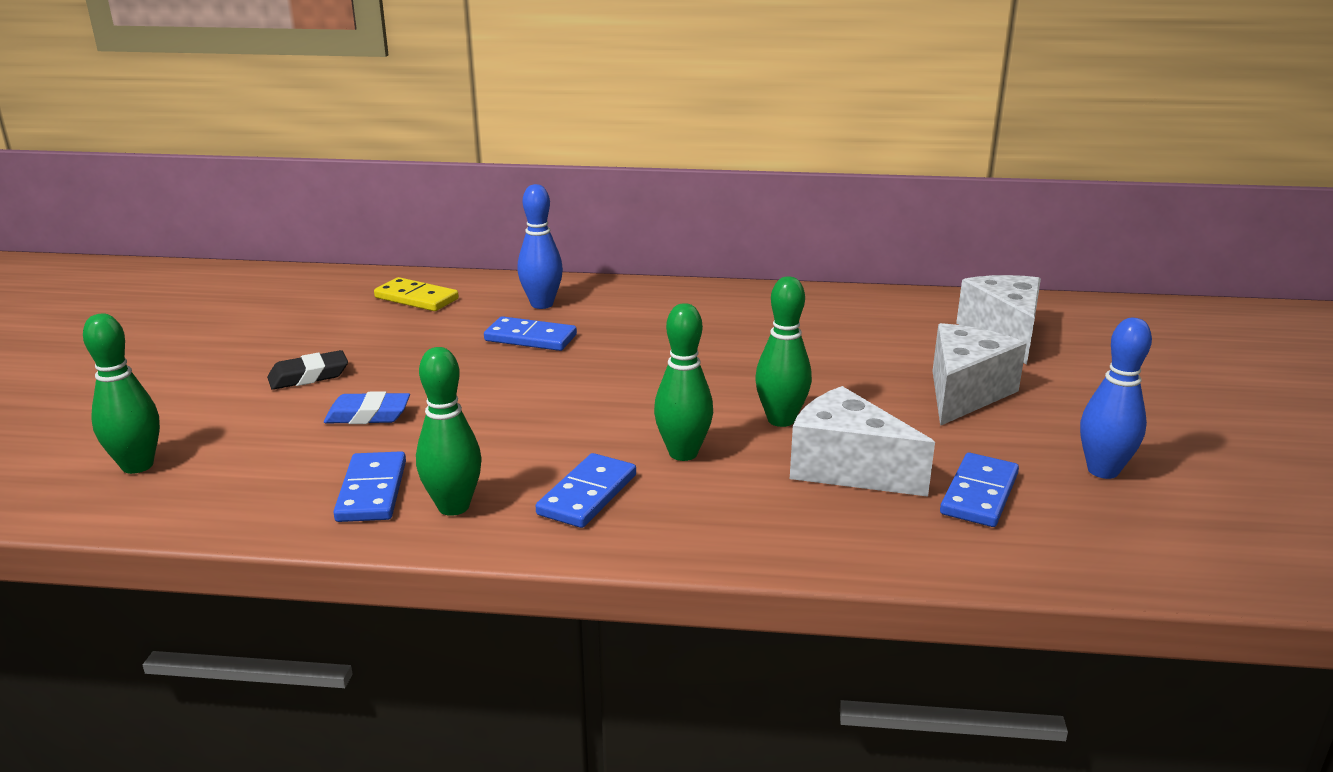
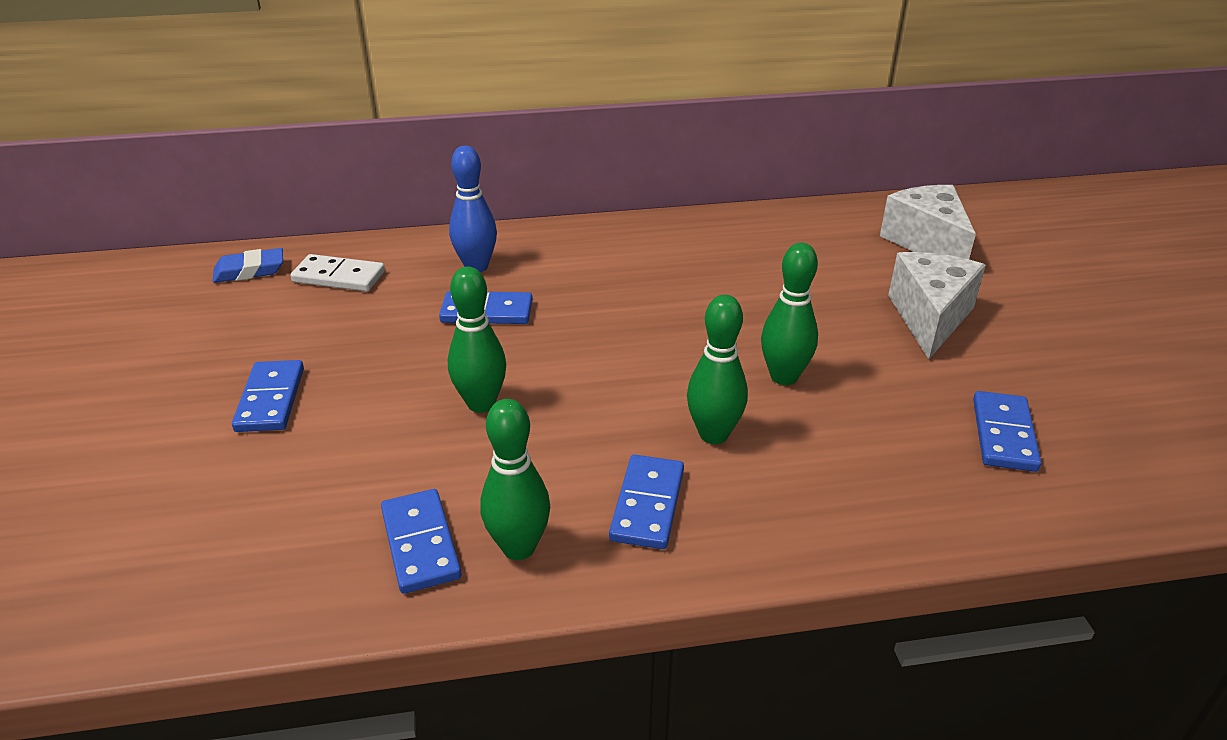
camera: 15 degrees left, 10 degrees up
(137, 466) = (130, 560): green bowling pin -> green bowling pin (481, 403)
(308, 376) = (271, 399): black eraser -> blue domino
(368, 415) = (364, 442): blue eraser -> blue eraser (249, 271)
(416, 298) = (339, 277): yellow domino -> white domino
(847, 468) = (874, 425): white cheese -> none
(1103, 471) = (1090, 388): blue bowling pin -> none

